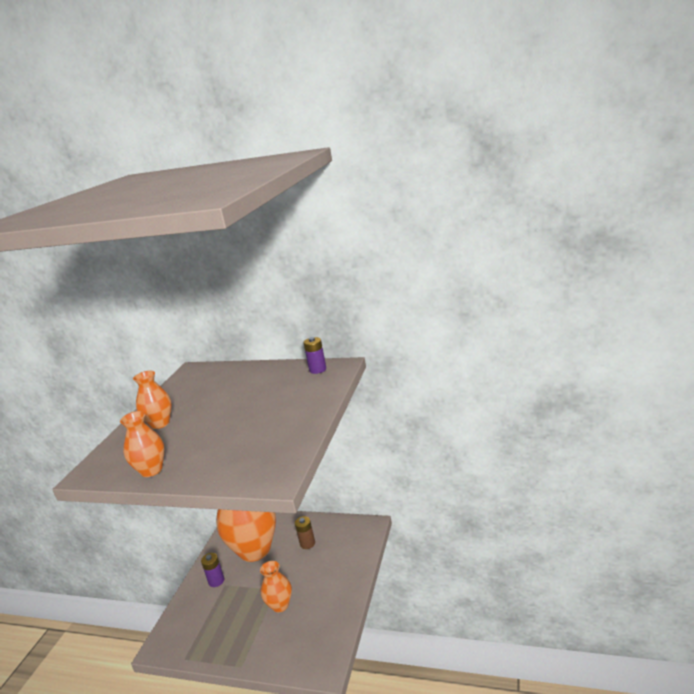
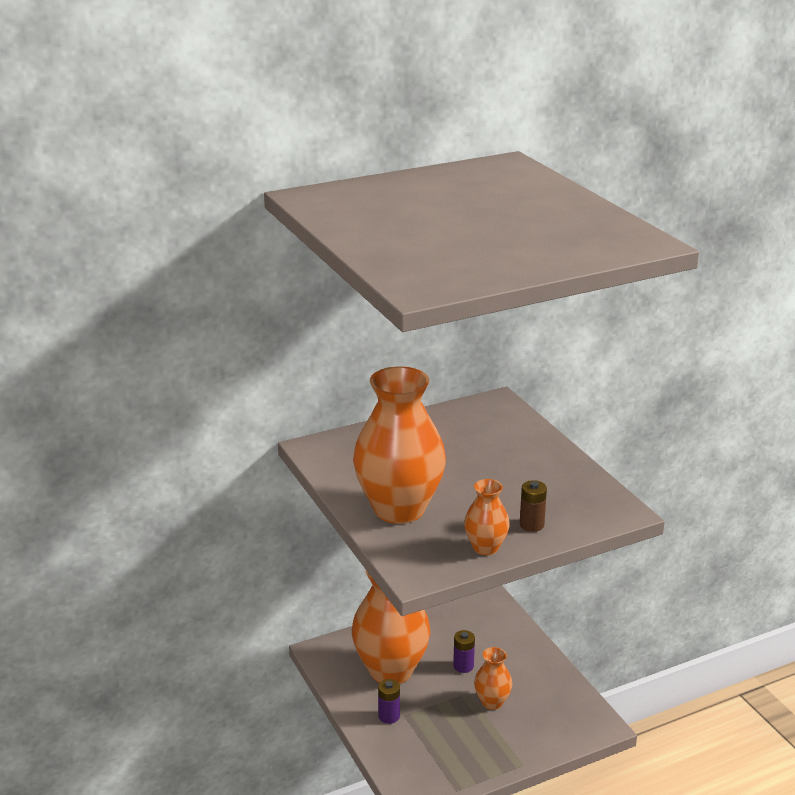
camera: 45 degrees left, 5 degrees up
(160, 423) = (399, 509): orange vase -> orange vase, size x2.11
(307, 543) = (444, 640): brown battery -> brown battery (531, 525)
(317, 369) = (480, 410): purple battery -> purple battery (463, 666)

